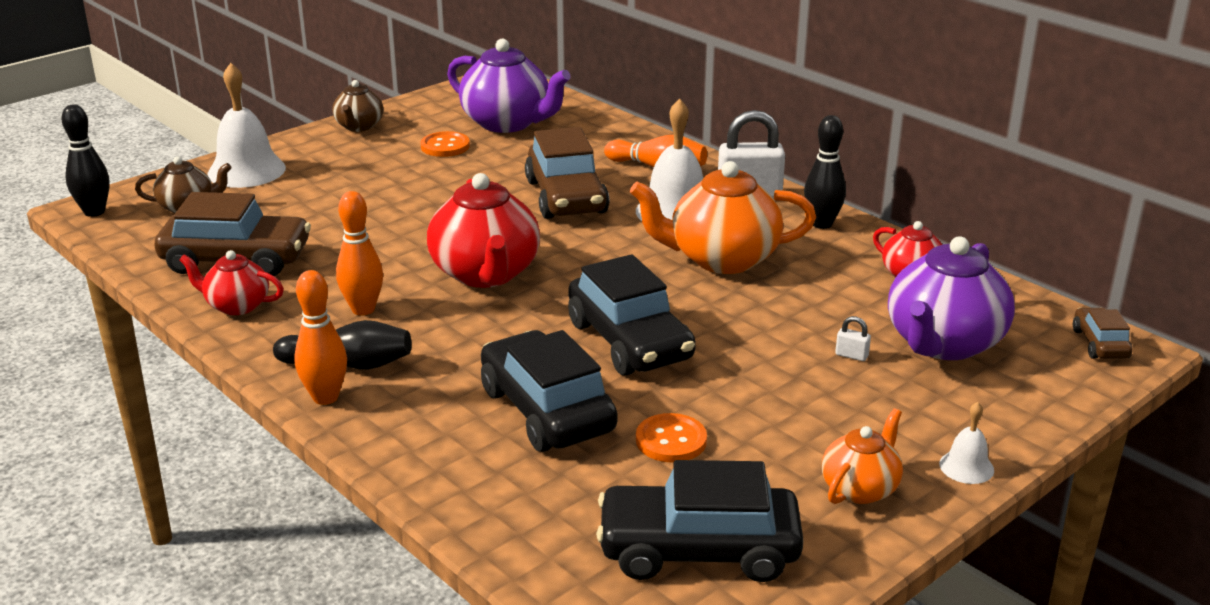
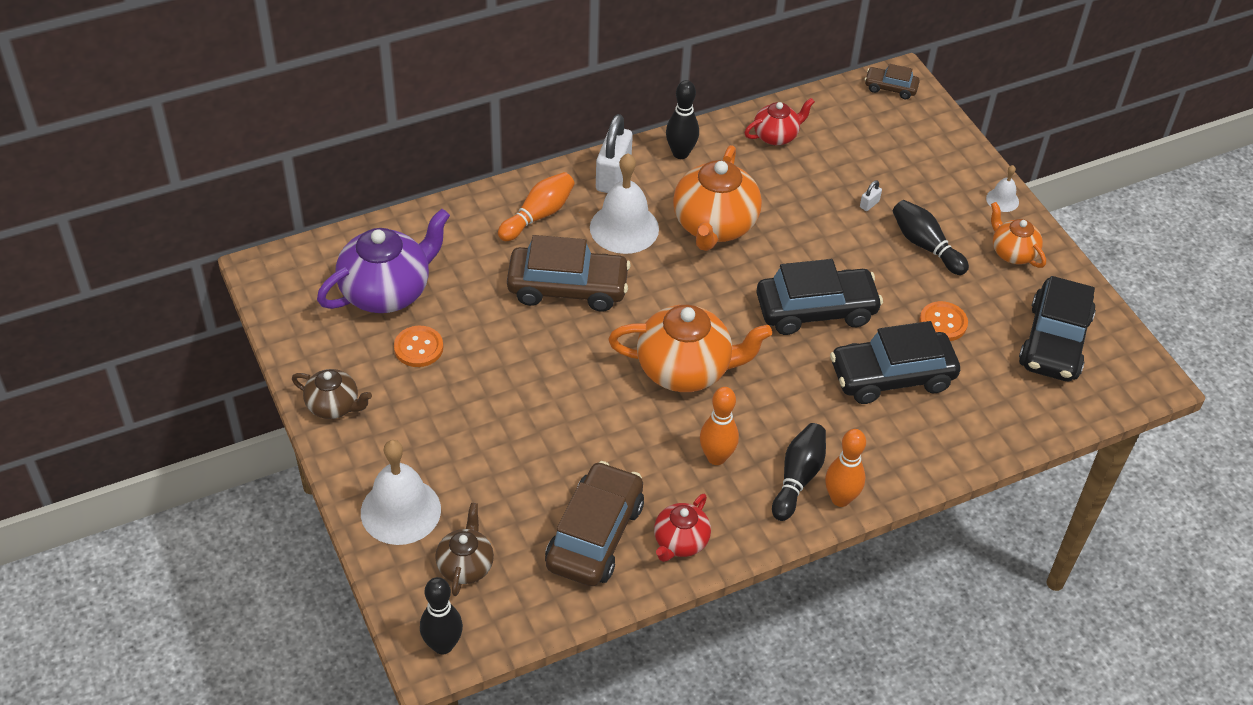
camera: 75 degrees left, 20 degrees up
(486, 274) = (685, 369): red teapot -> orange teapot
(810, 409) = (925, 245): none -> black bowling pin
(943, 344) = (869, 156): purple teapot -> none

